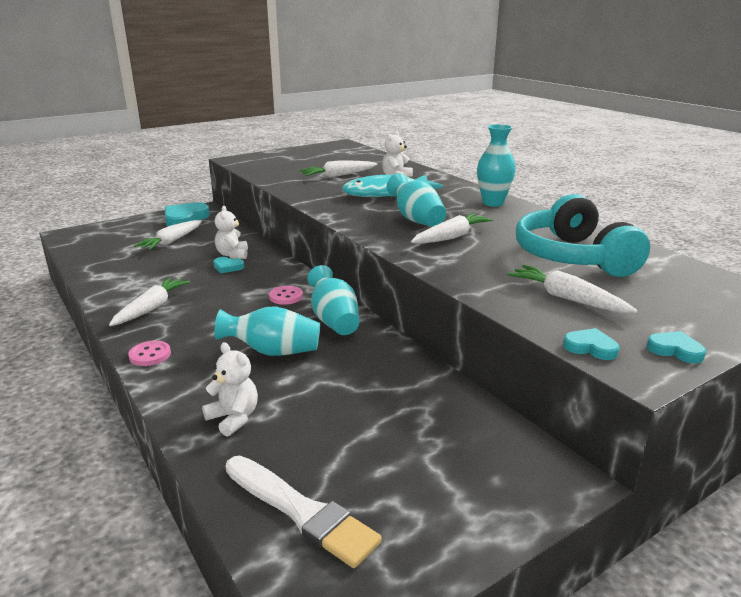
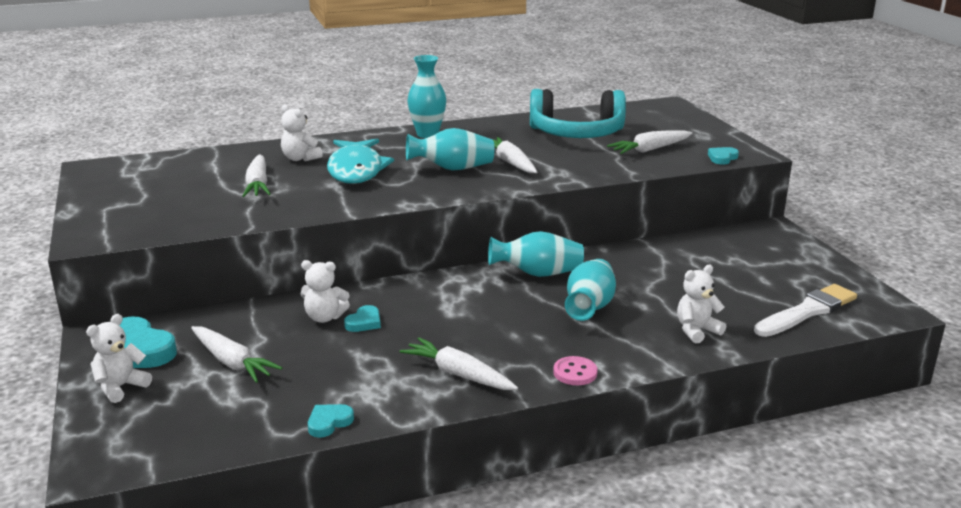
camera: 75 degrees left, 0 degrees up
(145, 223) = (121, 387): none -> white teddy bear
(286, 296) = (471, 292): pink button -> none
(675, 350) = (727, 140): turquoise heart -> turquoise heart (329, 422)

